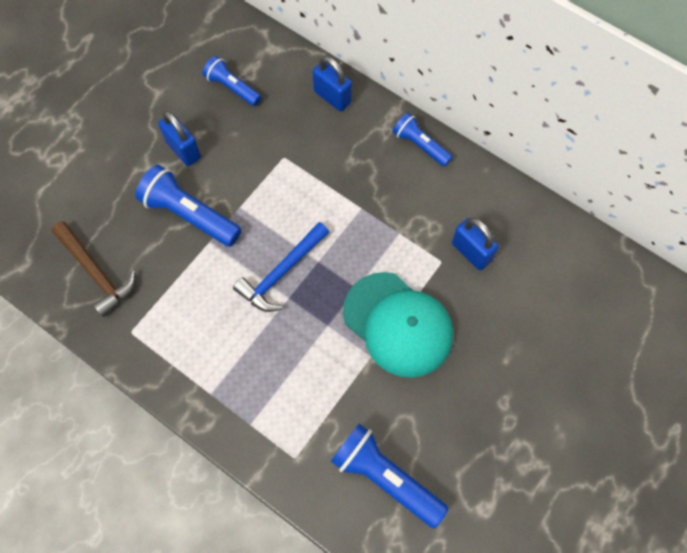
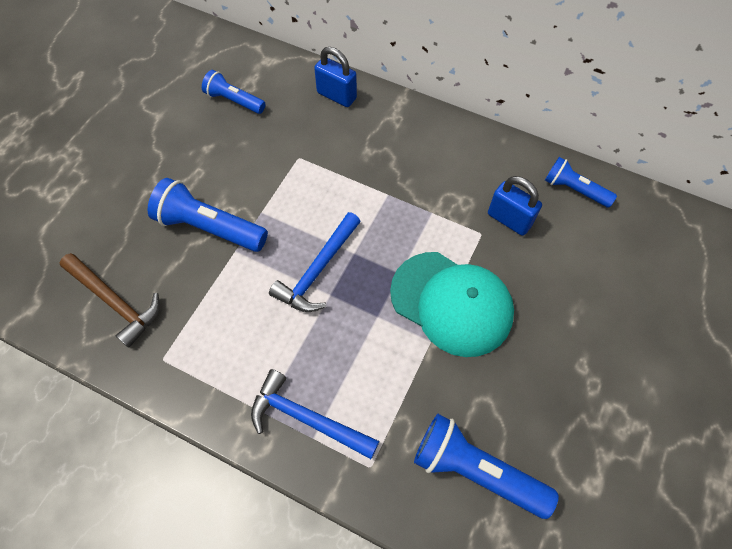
camera: 10 degrees left, 5 degrees down
(183, 150) = (193, 165): blue padlock -> none
(247, 406) = (307, 418): none -> blue hammer
(420, 145) = (433, 127): blue flashlight -> blue flashlight (574, 189)

